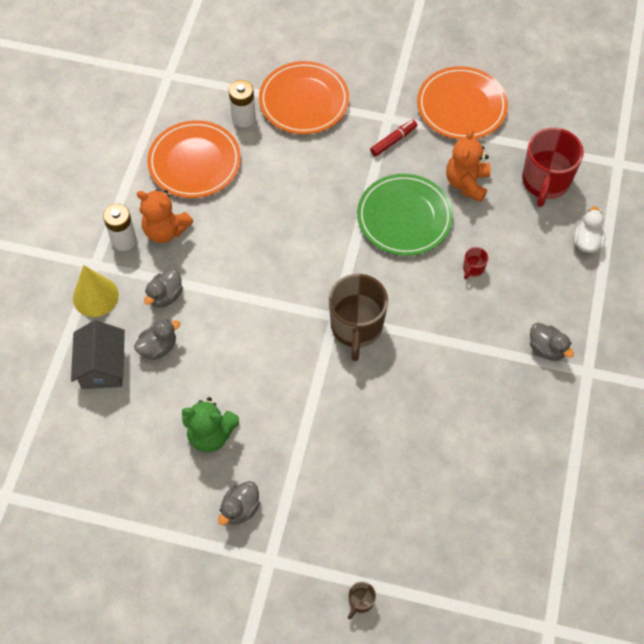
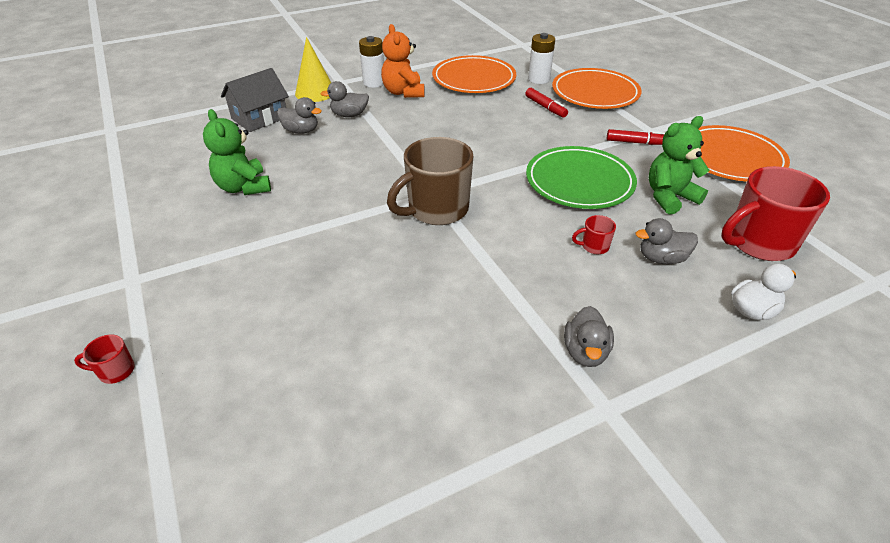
camera: 50 degrees right, 20 degrees down
(240, 509) = (178, 236): grey duck -> grey duck (661, 258)
(291, 152) = (545, 107): none -> red marker
(360, 602) = (115, 371): brown mug -> red mug
(466, 183) = (669, 197): orange teddy bear -> green teddy bear

